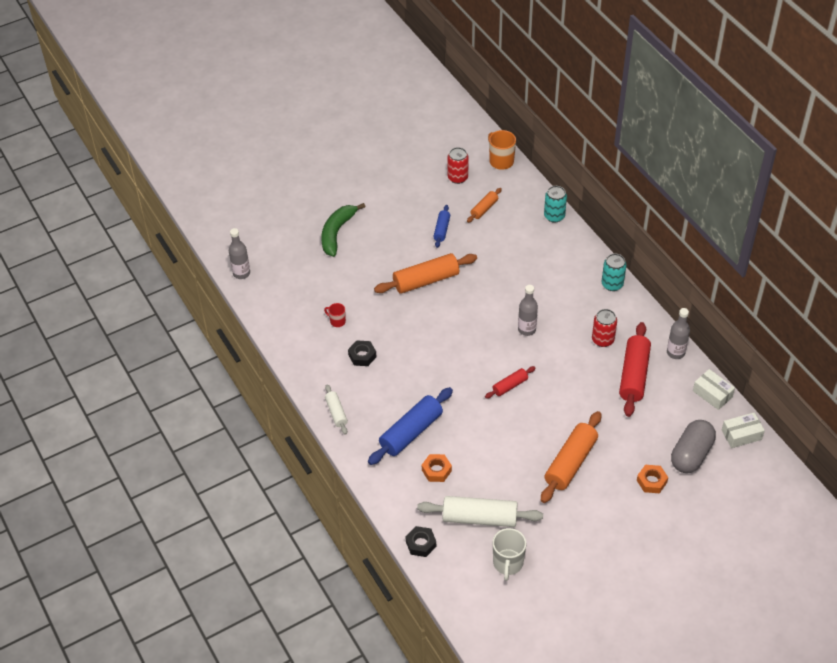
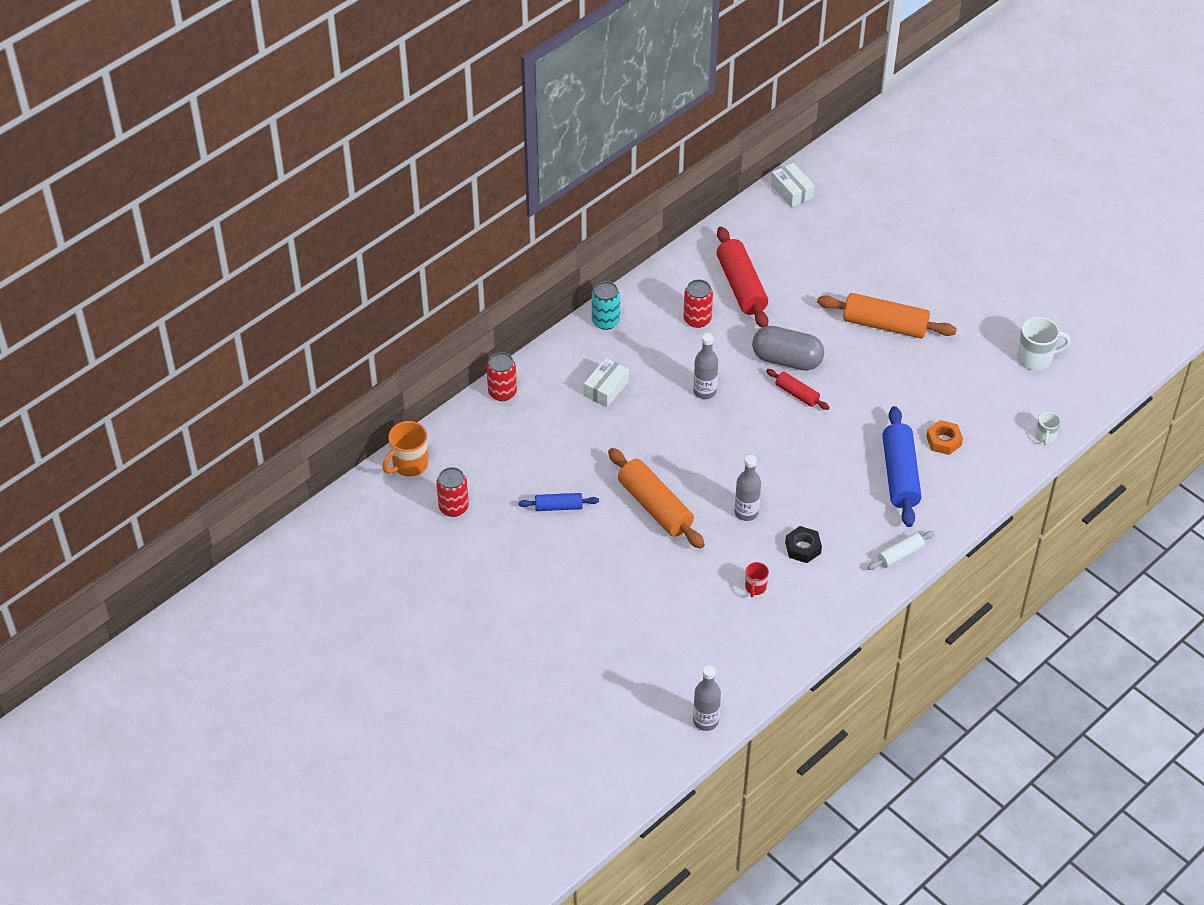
camera: 105 degrees left, 0 degrees up
(337, 233) = (597, 625): green banana -> none
(411, 432) = (900, 475): blue rolling pin -> blue rolling pin turned 60 degrees clockwise
(421, 544) = (1045, 437): black nut -> white mug
(479, 518) = (989, 391): white rolling pin -> none
(484, 209) = (507, 468): orange rolling pin -> none
(554, 216) = (502, 392): turquoise can -> red can
(633, 375) = (741, 286): red rolling pin -> red rolling pin turned 75 degrees clockwise
(651, 481) = (882, 256): orange nut -> none
(675, 353) = (695, 254): grey bottle -> grey bottle (746, 512)
(691, 454) = (834, 228): grey capsule -> grey capsule (787, 360)
(712, 394) = (744, 218): white box -> white box (606, 389)

